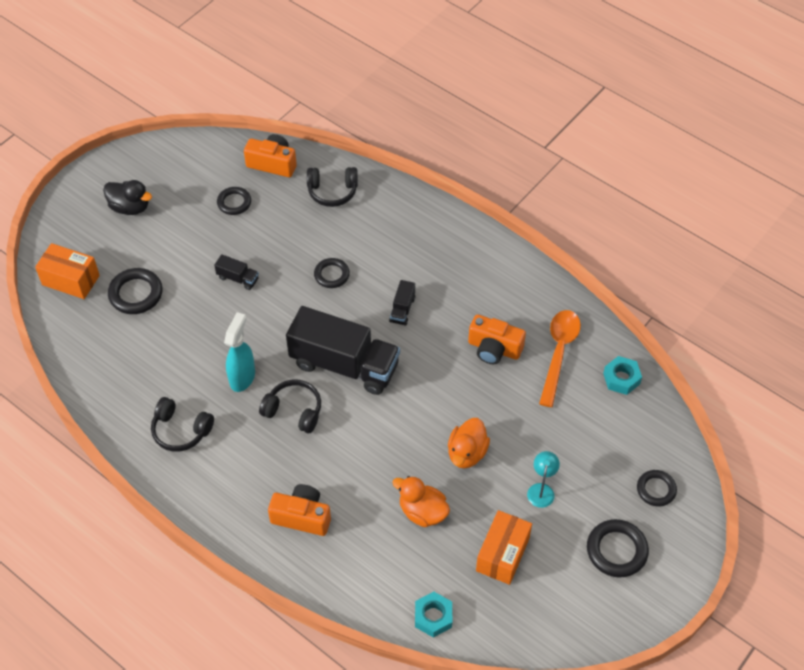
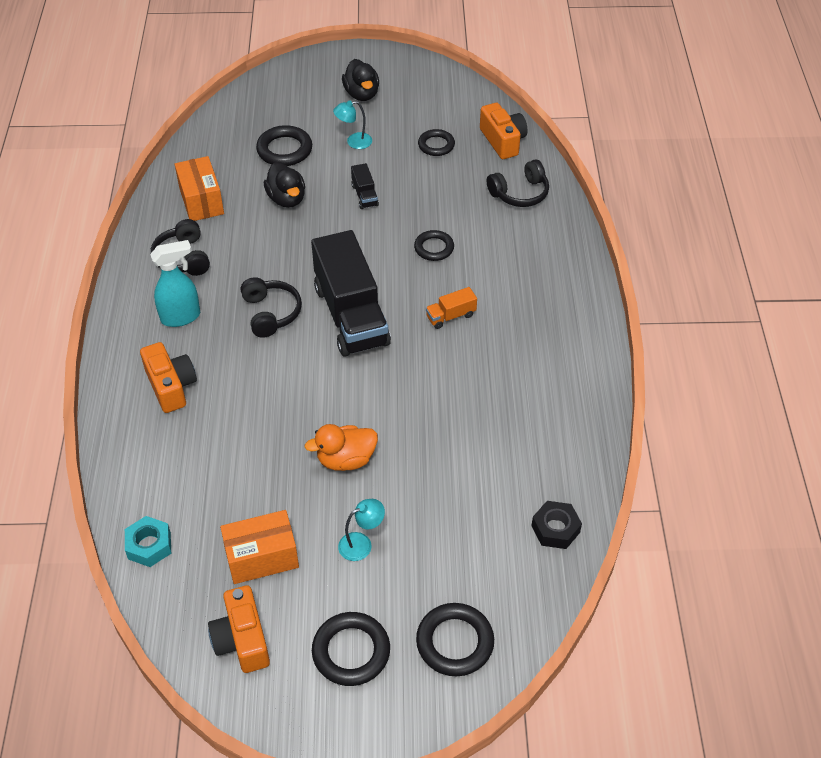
camera: 50 degrees right, 5 degrees down
(71, 280) = (258, 109): orange box -> orange box (201, 201)
(176, 247) = (354, 142): none -> turquoise lamp
(190, 327) = (287, 199): none -> black duck
(242, 377) = (271, 260): turquoise spray bottle -> turquoise spray bottle (181, 317)
(332, 191) = (520, 193): black headphones -> black headphones turned 75 degrees counterclockwise
(402, 309) = (450, 316): black truck -> orange truck
(422, 512) = (252, 467): orange duck -> none
(494, 348) = (481, 407): orange camera -> orange camera (242, 640)
(559, 353) = (530, 459): orange spoon -> none
(621, 378) = (555, 529): turquoise nut -> black nut
(656, 489) = (455, 642): black ring -> black ring, size x1.51

